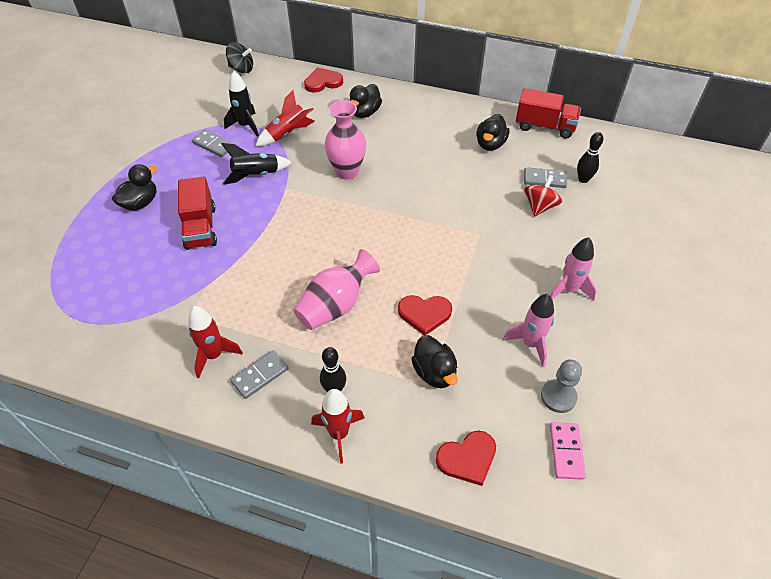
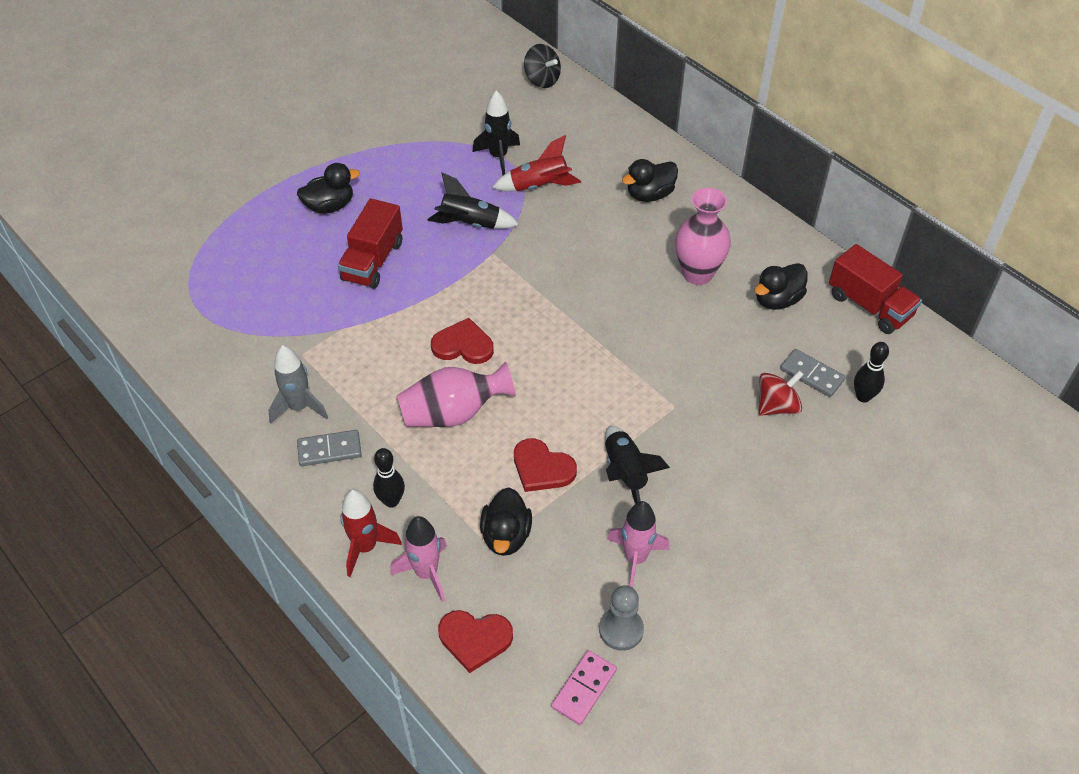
camera: 30 degrees right, 0 degrees up
(213, 145) = (448, 167): grey domino -> none
(214, 355) = (299, 407): red rocket -> grey rocket
(323, 82) = (627, 134): red heart -> red heart (463, 345)
(347, 171) = (575, 262): pink vase -> pink vase (697, 274)
(481, 291) = (625, 473): none -> black rocket
(569, 290) = (730, 521): pink rocket -> pink rocket (426, 573)

